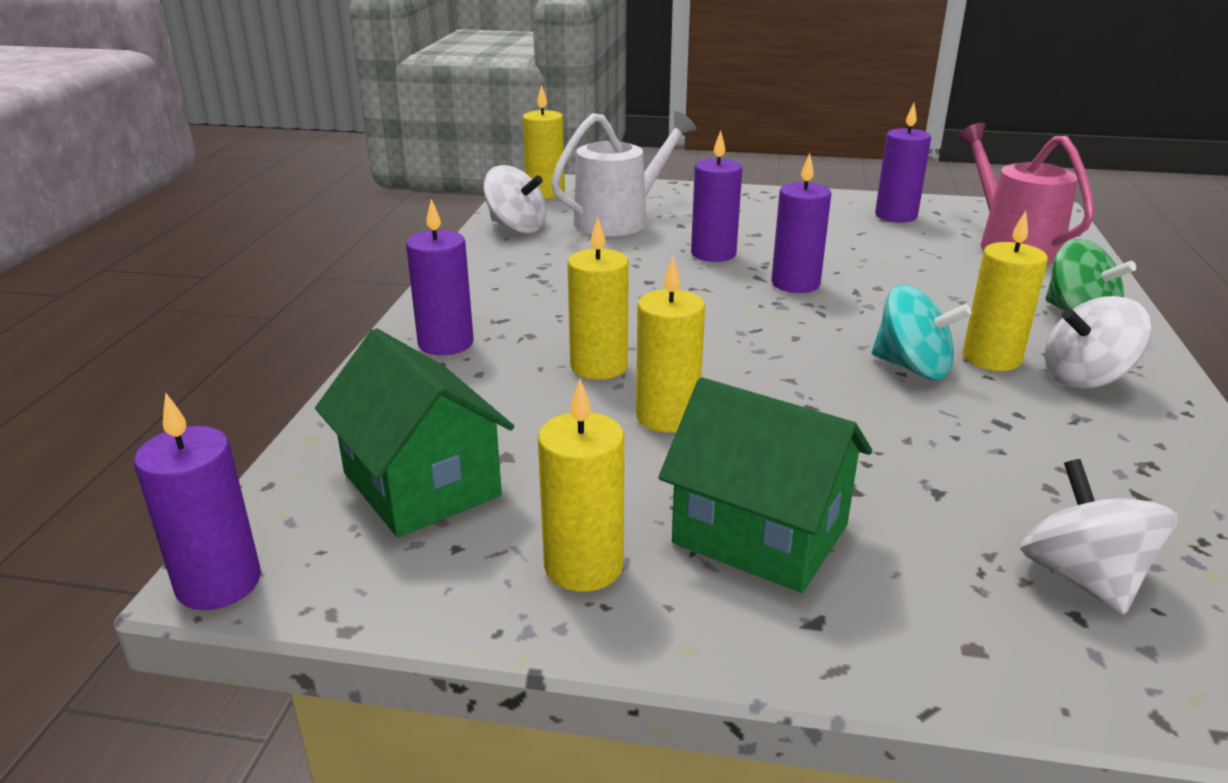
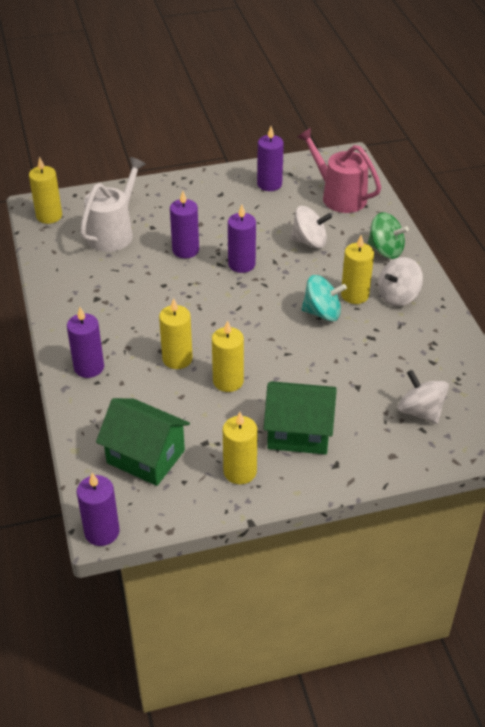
camera: 25 degrees left, 15 degrees up
(517, 227) = (56, 257): white spinning top -> white spinning top (309, 241)

